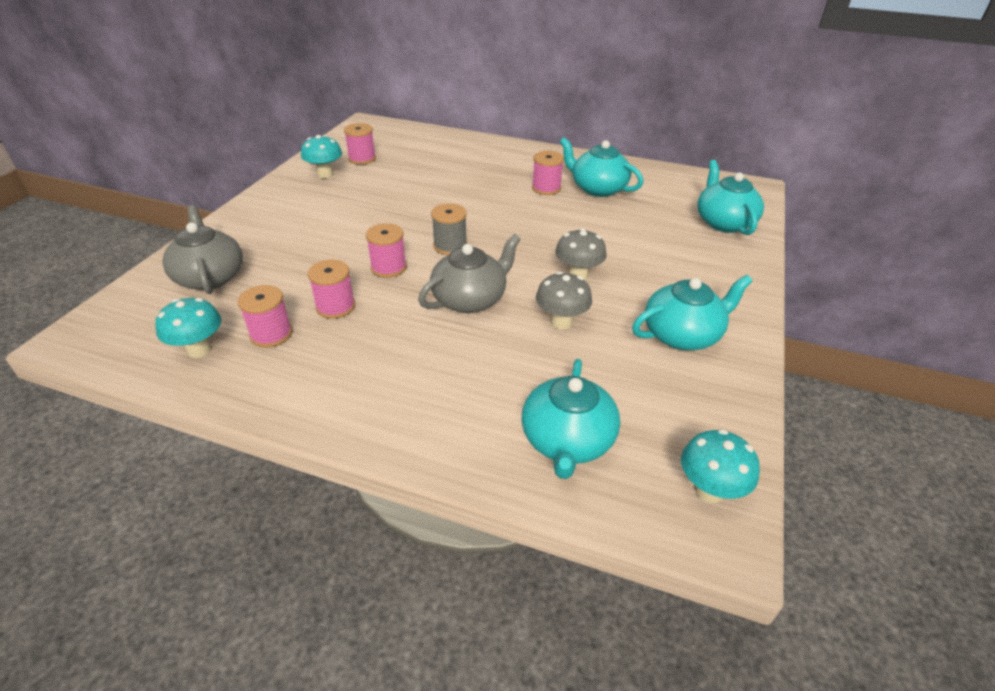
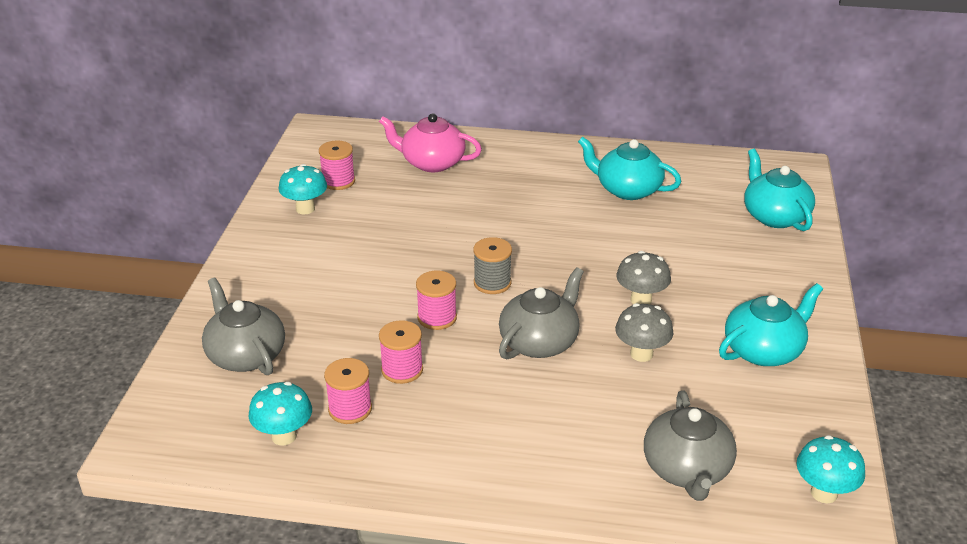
camera: 10 degrees left, 5 degrees down
(443, 153) = (432, 163): none -> pink teapot
(546, 188) = (570, 196): pink spool -> none
(567, 441) = (687, 470): turquoise teapot -> grey teapot

